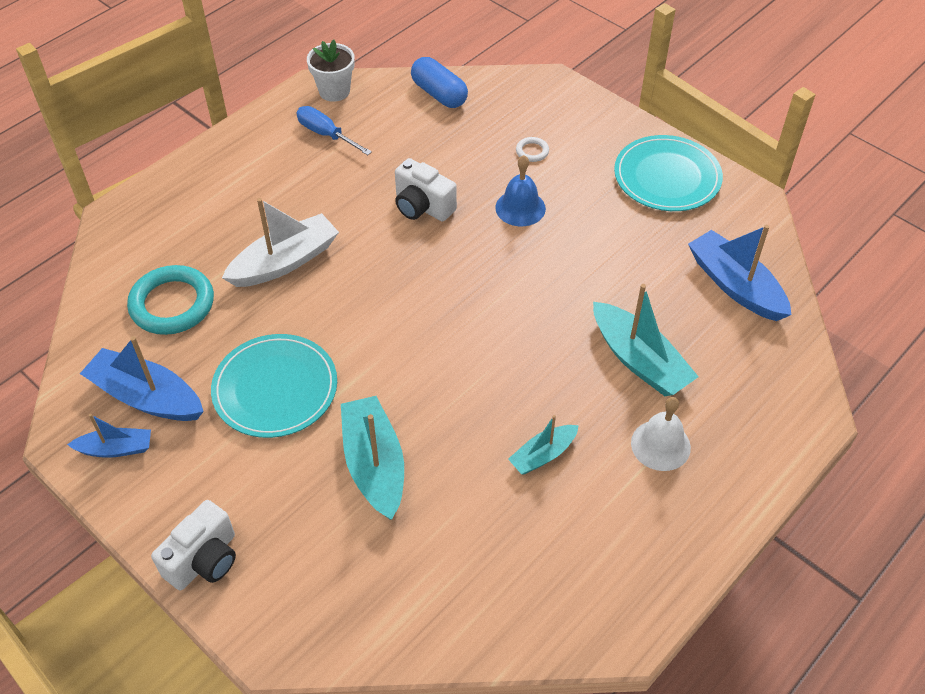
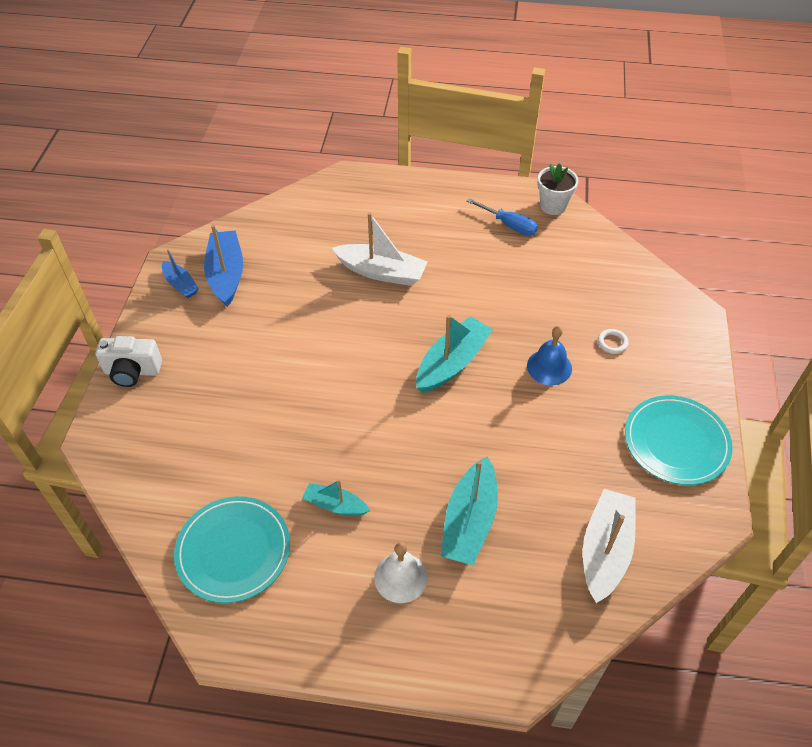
camera: 55 degrees right, 0 degrees up
(172, 304) = (302, 242): turquoise ring -> none
(275, 388) = (278, 329): turquoise plate -> turquoise plate (233, 550)
(325, 134) = (509, 225): blue screwdriver -> blue screwdriver turned 120 degrees clockwise
(374, 465) = (257, 413): turquoise boat -> turquoise boat (452, 363)
(422, 207) = (495, 312): white camera -> none
(439, 94) = (611, 259): blue capsule -> none
(735, 285) = (605, 550): blue boat -> white boat

